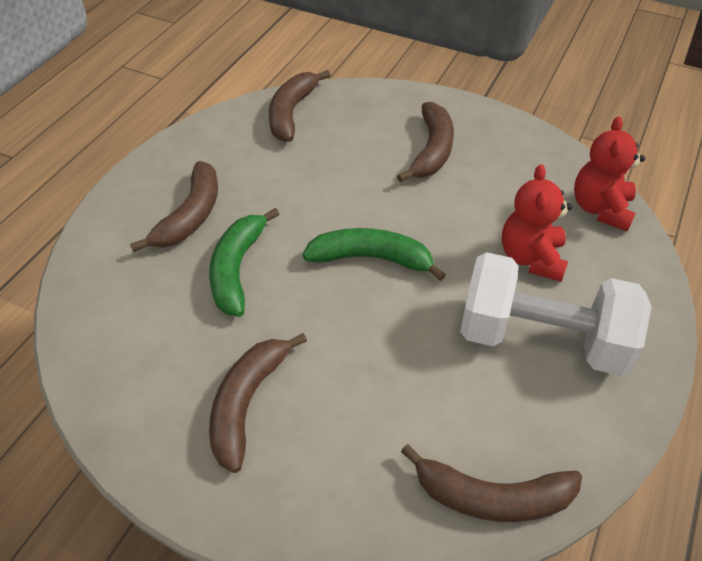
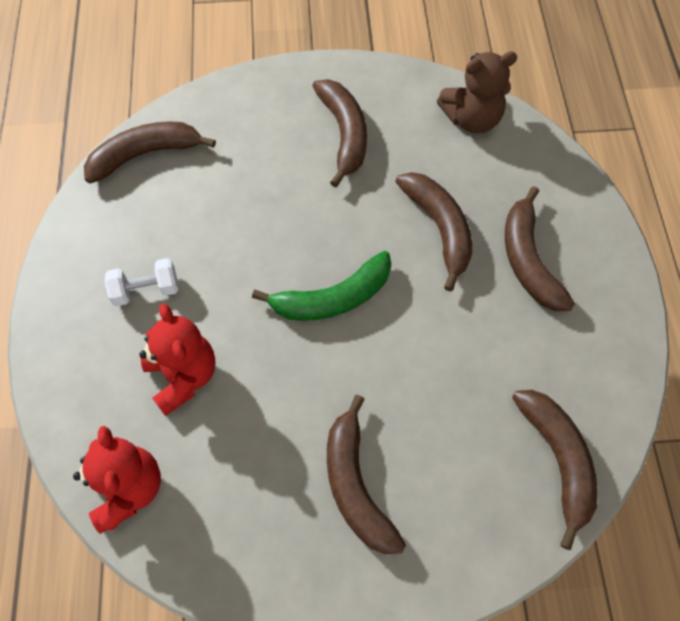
camera: 150 degrees right, 15 degrees up
(105, 353) = (472, 119): none -> brown teddy bear
(237, 269) = (439, 228): green banana -> brown banana
(542, 339) = (146, 290): white dumbbell -> white dumbbell, size x0.43

